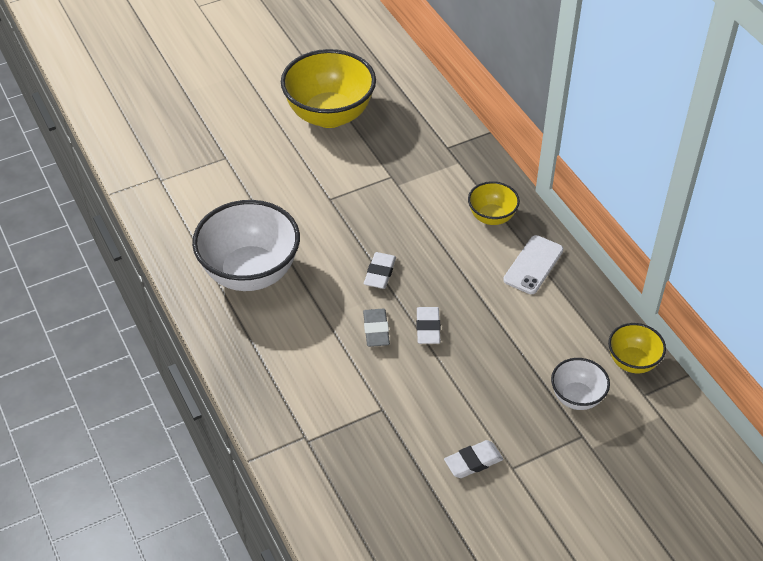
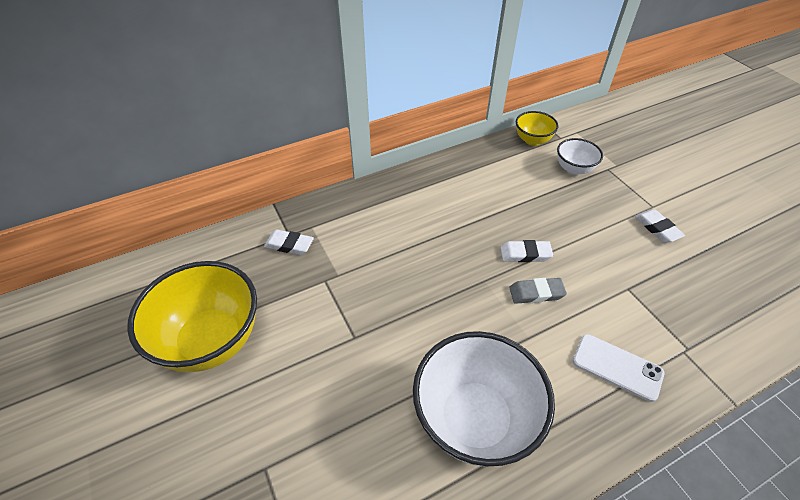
camera: 90 degrees left, 0 degrees up
(380, 273) = (462, 290): white eraser -> white eraser (289, 245)
(492, 217) = (386, 207): yellow bowl -> none
(533, 265) = (442, 184): white phone -> white phone (617, 367)

